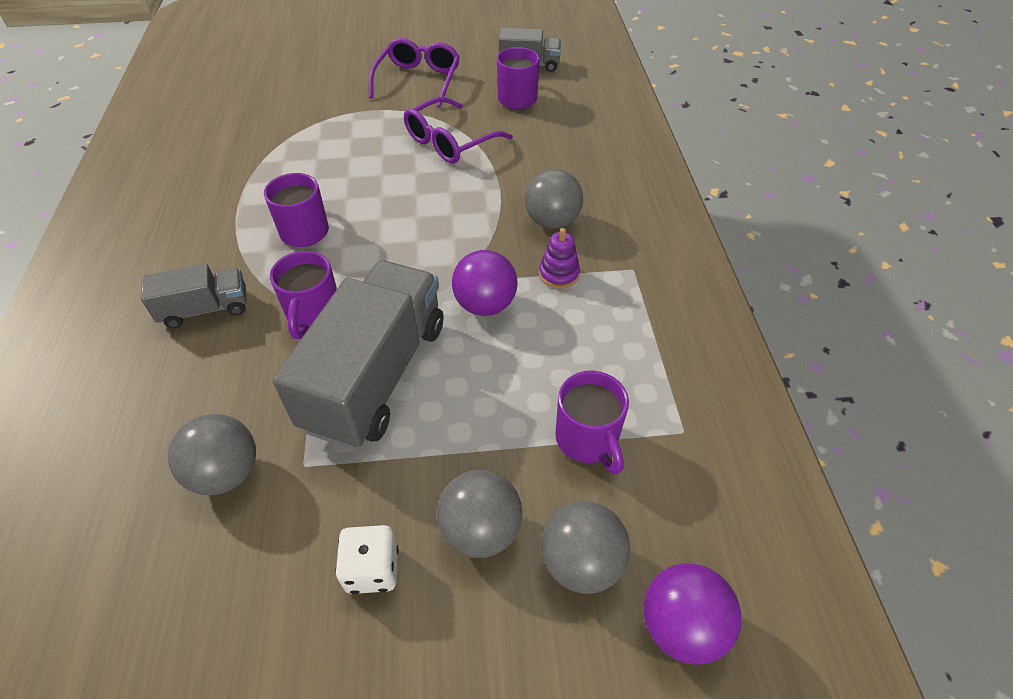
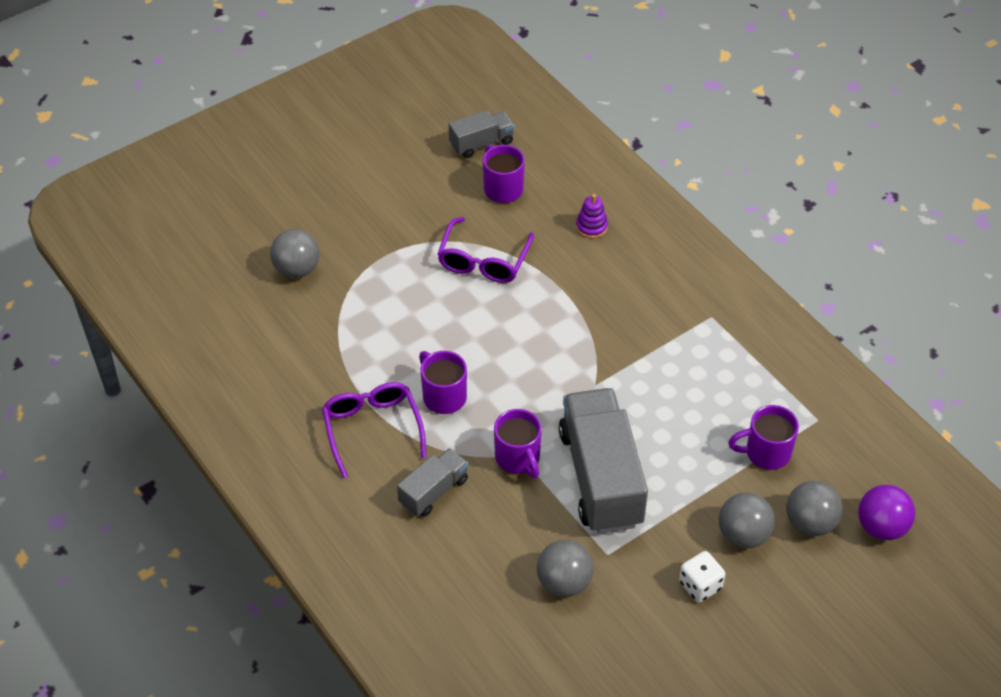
camera: 30 degrees left, 0 degrees up
(418, 80) = (396, 204): purple glasses -> purple glasses (372, 429)
(485, 305) = (631, 393): purple ball -> none
(552, 221) = (625, 302): grey ball -> grey ball (297, 269)
(559, 274) = (663, 345): purple stacking toy -> purple stacking toy (591, 227)
(588, 440) = (765, 453): purple mug -> purple mug turned 135 degrees clockwise

